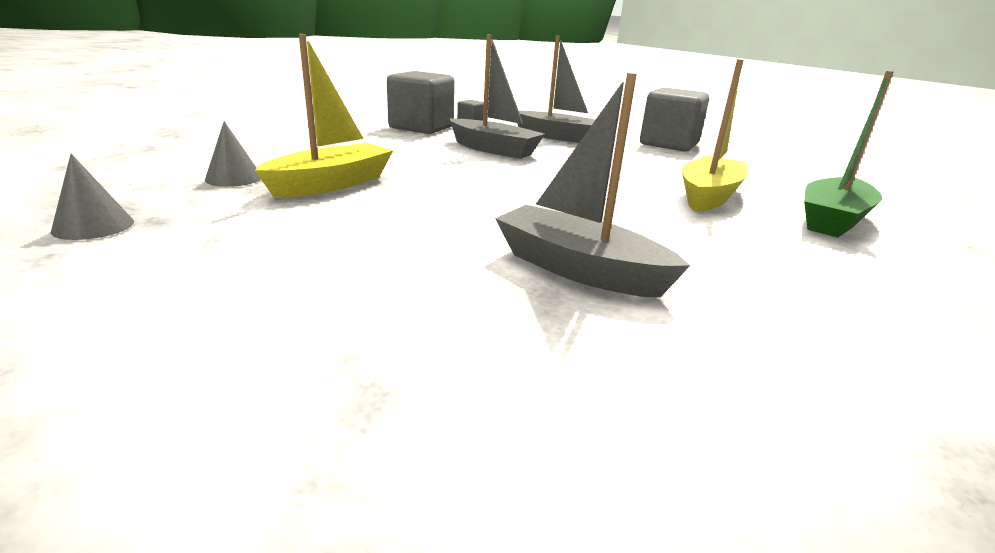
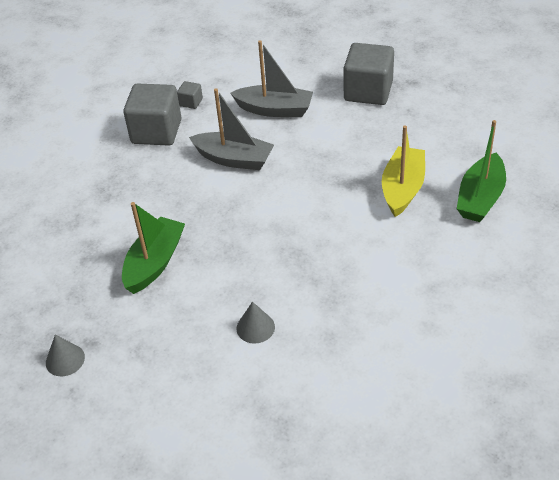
camera: 10 degrees left, 20 degrees up
(234, 178) = (88, 277): grey cone -> grey cone (255, 327)
(331, 184) = (155, 262): yellow boat -> green boat
(578, 269) = (337, 310): grey boat -> none

